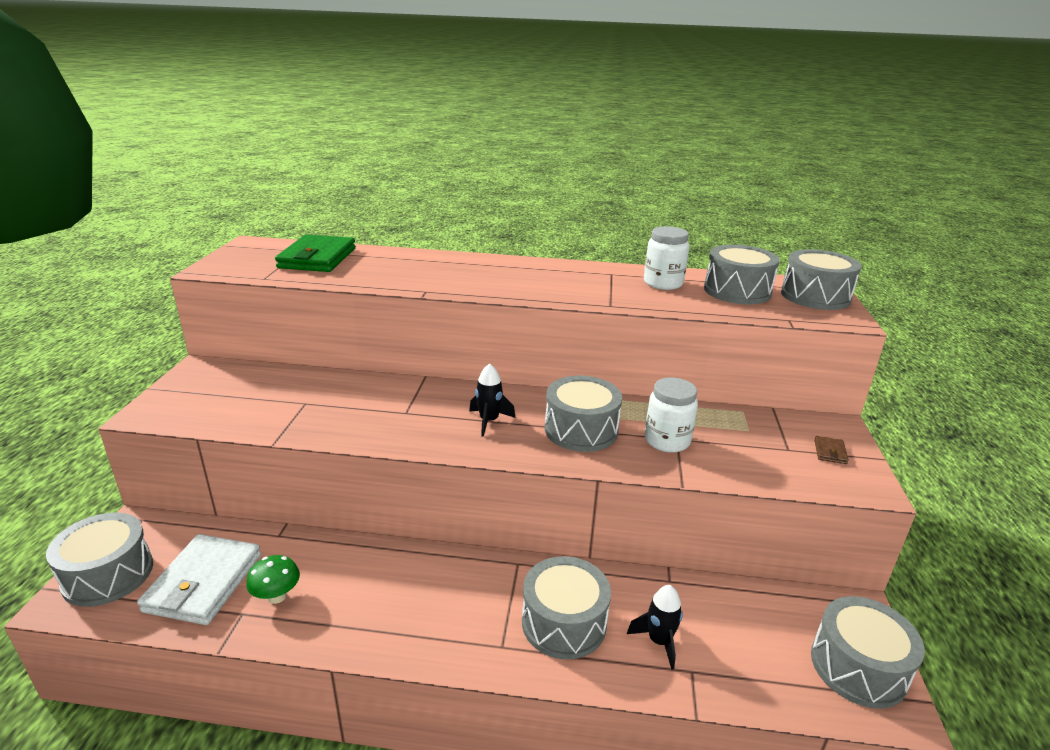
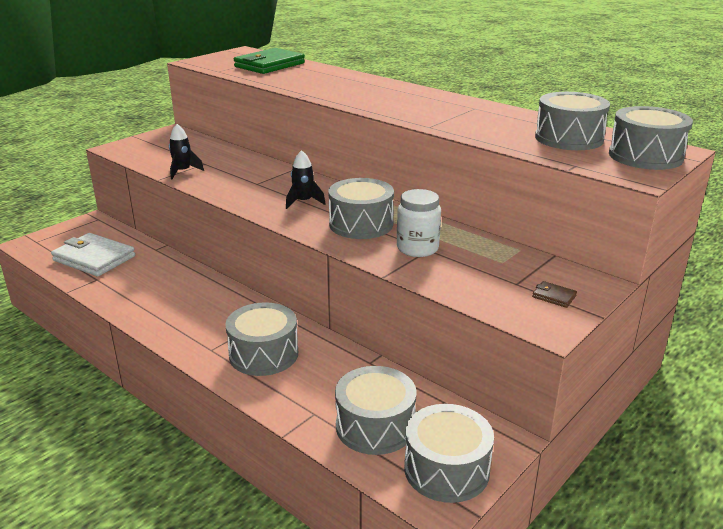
camera: 35 degrees right, 0 degrees up
(108, 574) = (56, 239): grey drum -> grey drum (375, 426)
(203, 582) = (94, 258): white wallet -> white wallet turned 75 degrees clockwise
(277, 596) = (121, 278): green mushroom -> none
(659, 641) = (313, 389): black rocket -> black rocket (183, 171)
(663, 283) = (507, 121): white jar -> none
(830, 452) = (554, 296): brown wallet -> brown wallet turned 75 degrees clockwise

